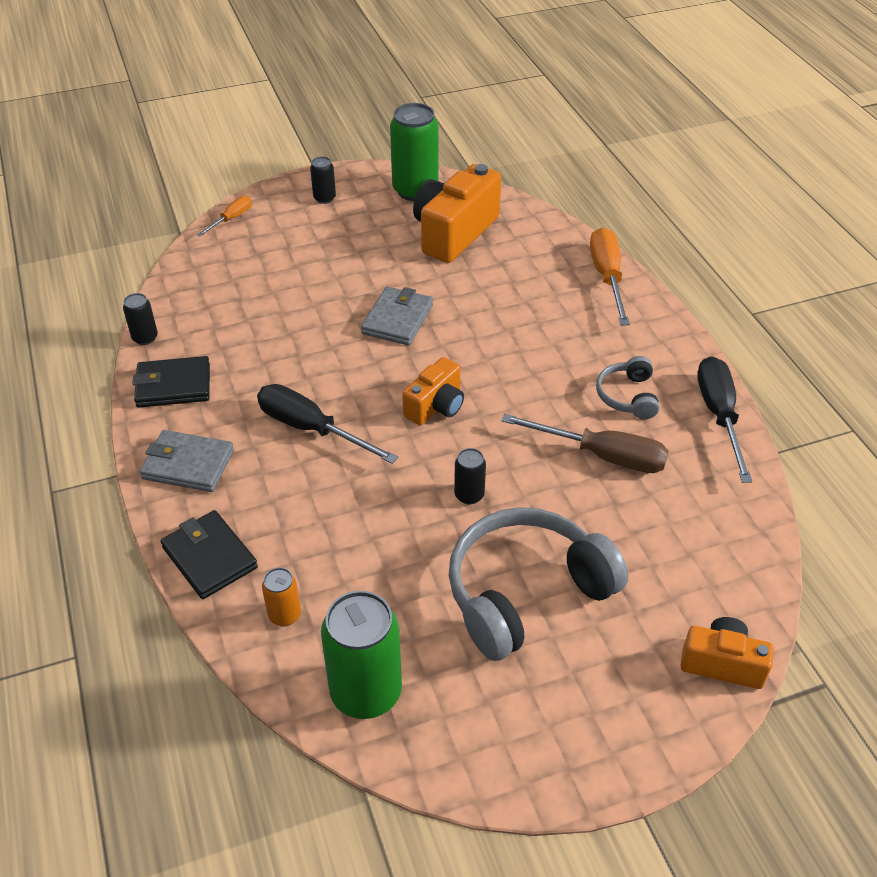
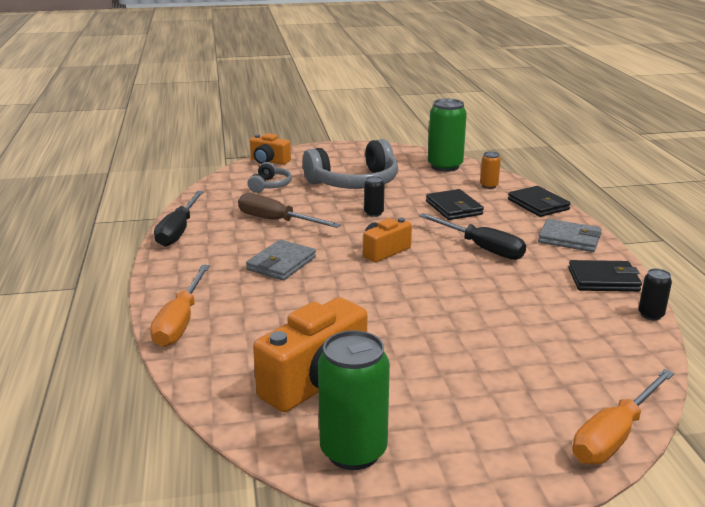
camera: 170 degrees left, 20 degrees down
(231, 219) = (614, 436): orange screwdriver -> orange screwdriver, size x1.81
(324, 198) = (486, 454): black can -> none
(347, 528) = (454, 208): none -> black wallet
(397, 319) = (405, 307): grey wallet -> grey wallet (281, 264)
(628, 396) = (235, 244): grey headphones -> grey headphones (270, 185)

